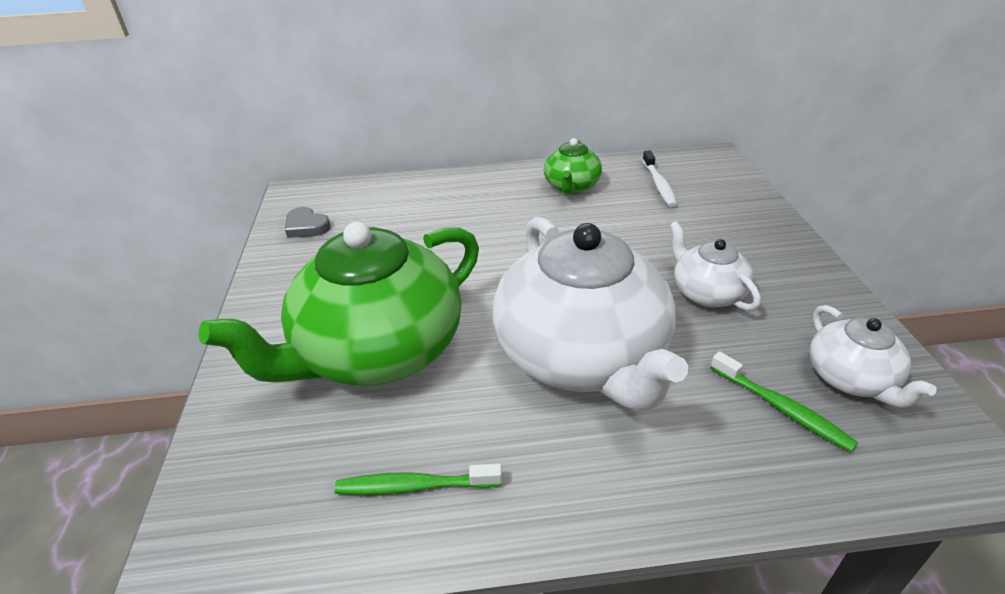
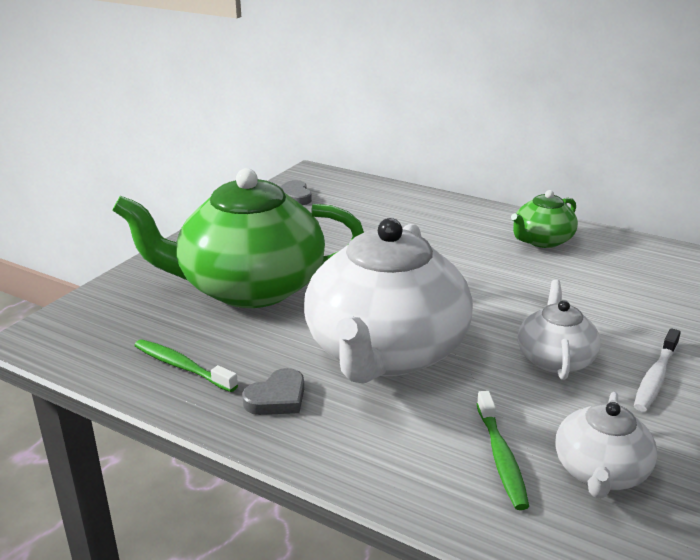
camera: 35 degrees right, 10 degrees down
(550, 463) = (277, 398): none -> grey heart
(659, 184) = (632, 268): white toothbrush -> white toothbrush (655, 377)

